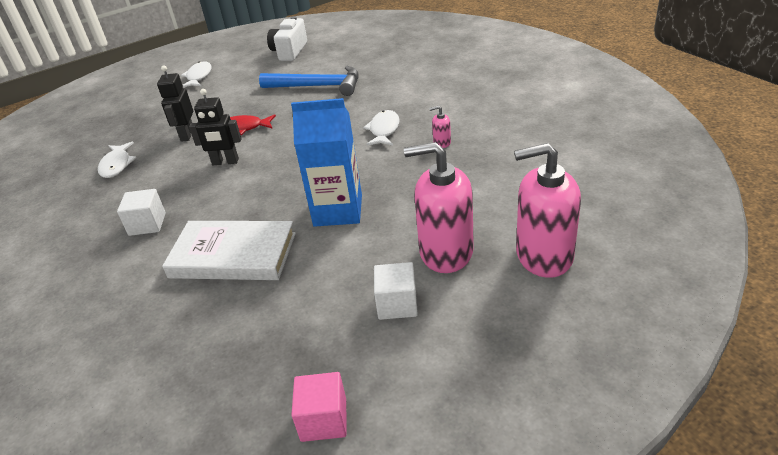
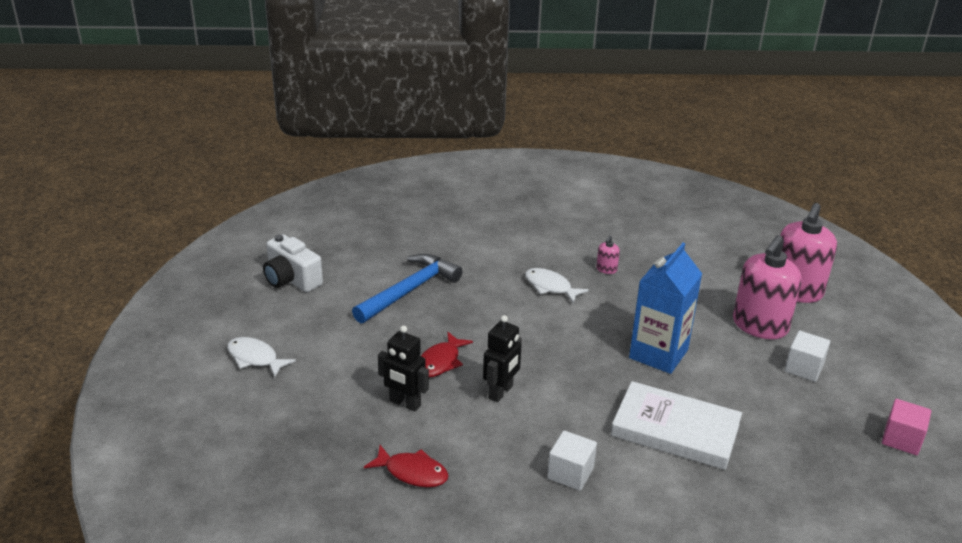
camera: 65 degrees left, 5 degrees down
(116, 165) = (412, 472): white fish -> red fish
(233, 255) = (675, 430): white book -> white book turned 75 degrees clockwise

